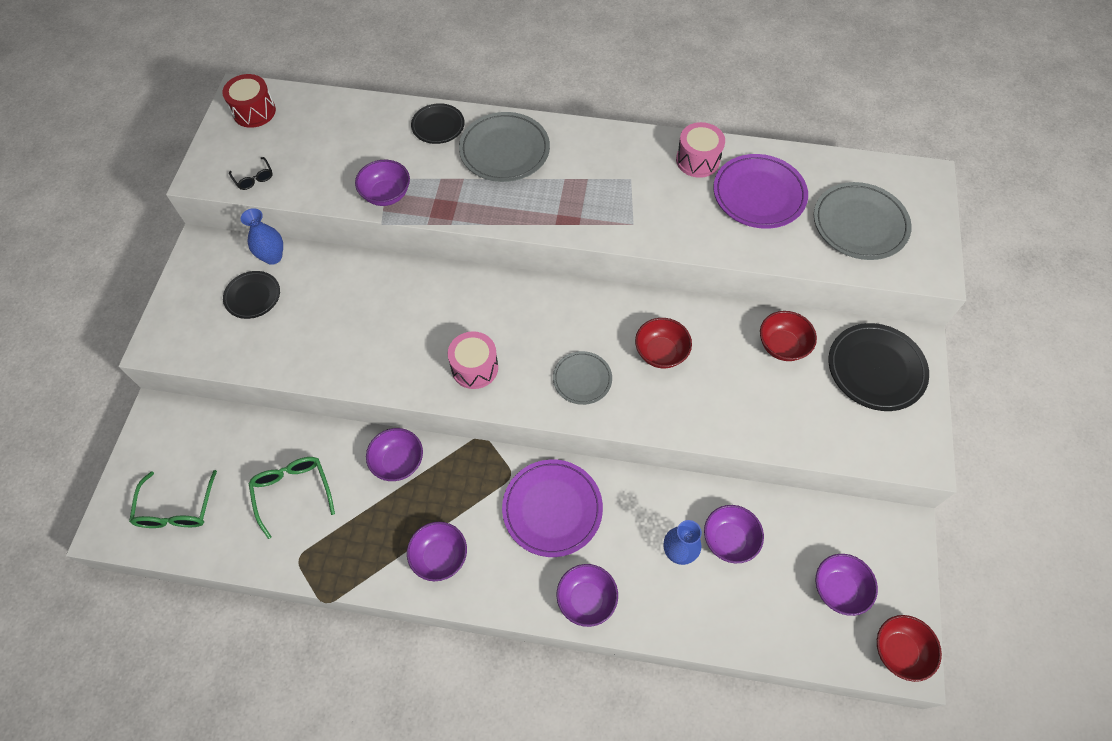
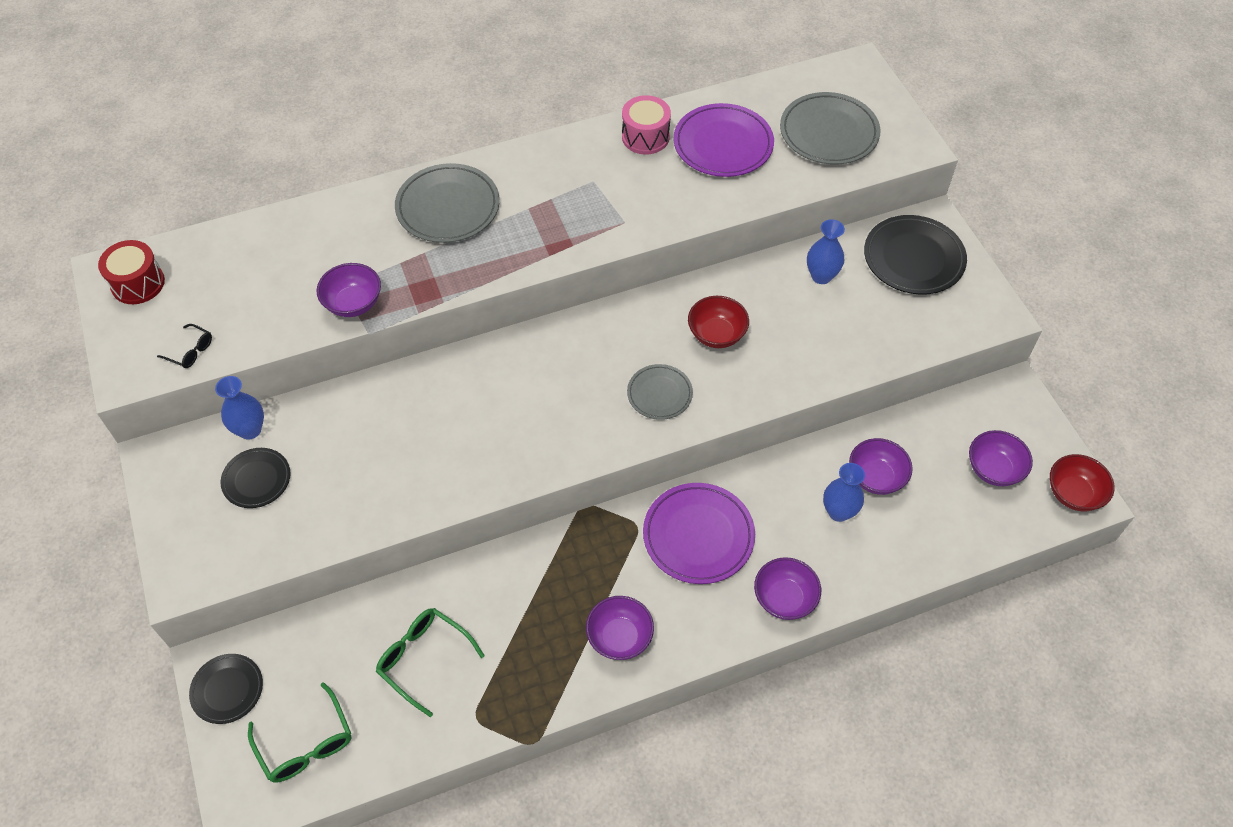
camera: 30 degrees left, 5 degrees down
(398, 462) = (515, 572): purple bowl -> none
(438, 126) = (359, 212): black plate -> black plate (227, 690)
(474, 368) = (547, 434): pink drum -> none
(782, 345) = (821, 276): red bowl -> blue vase

